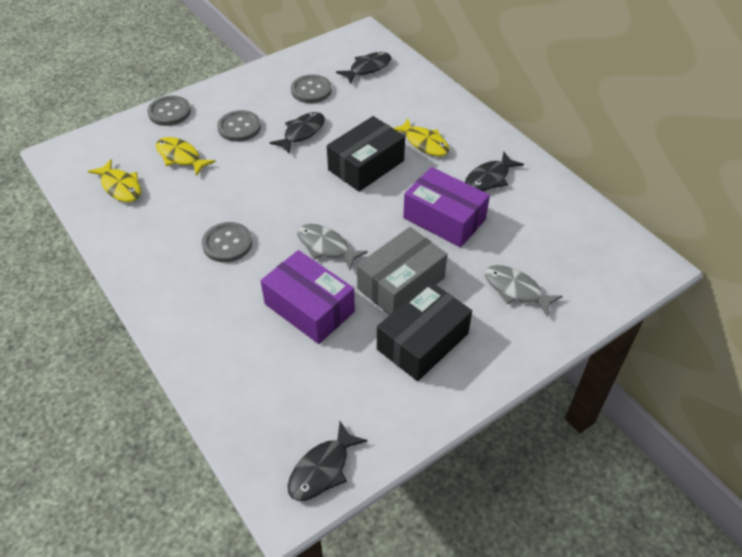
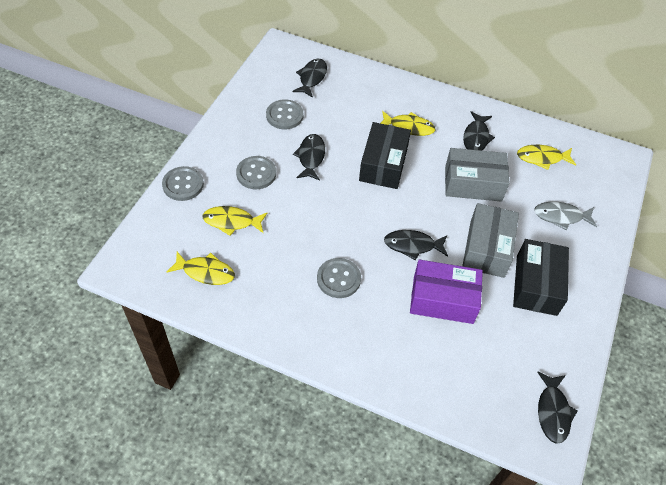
camera: 35 degrees left, 5 degrees up
(326, 247) = (412, 245): grey fish -> black fish
(444, 218) = (473, 183): purple box -> grey box
(548, 226) = (542, 158): none -> yellow fish

